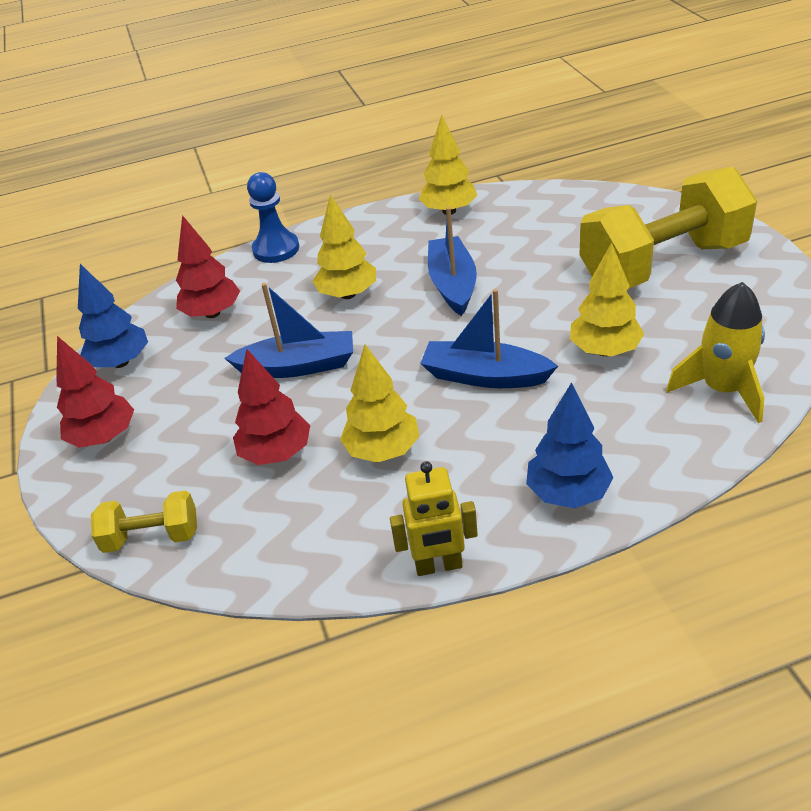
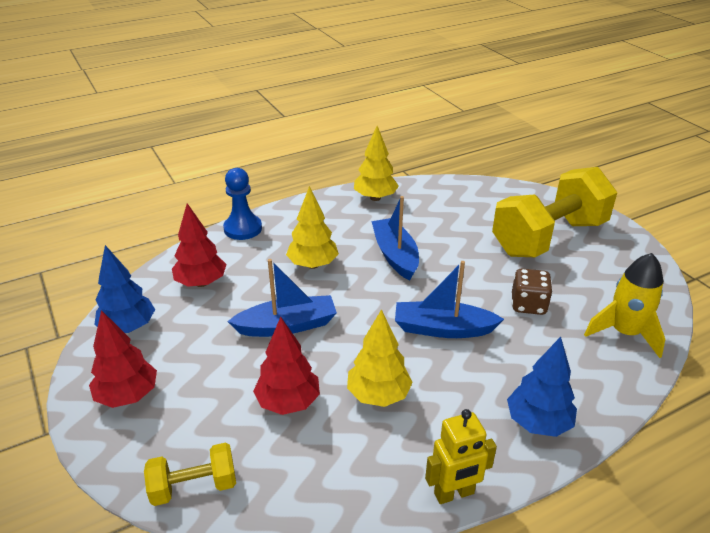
camera: 15 degrees left, 5 degrees down
(605, 350) = (528, 305): yellow tree -> brown dice

